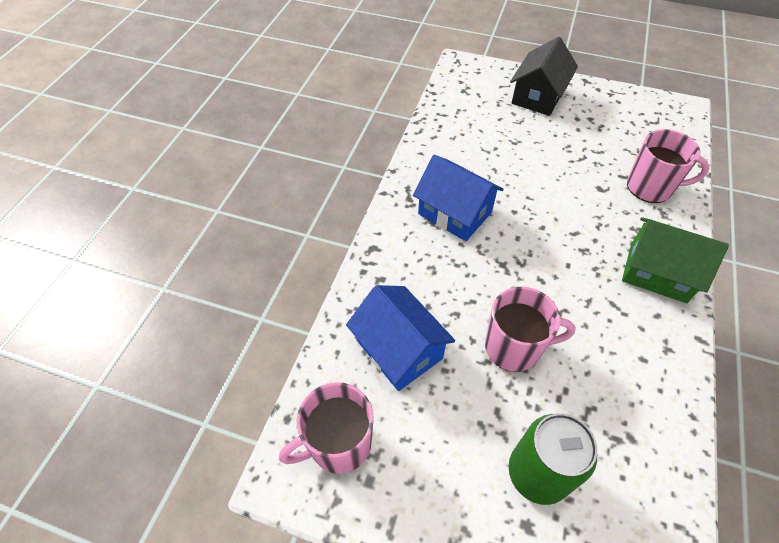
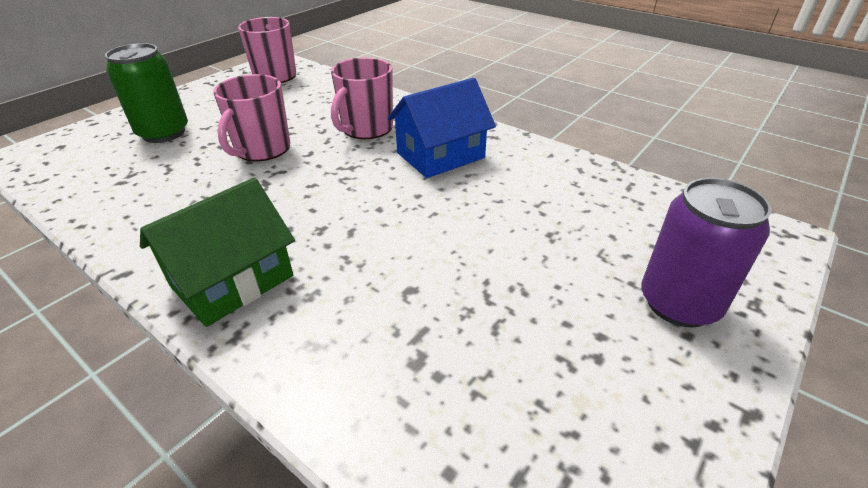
camera: 110 degrees right, 15 degrees down
(399, 349) = (316, 103): blue house -> none
(538, 96) = (679, 303): black house -> purple can
(650, 187) = (376, 358): pink mug -> pink mug (366, 128)

